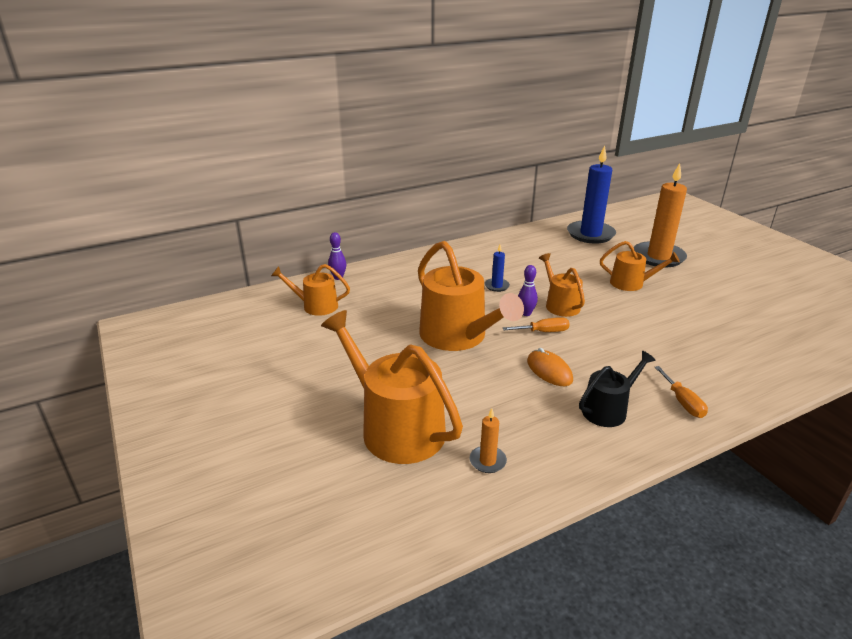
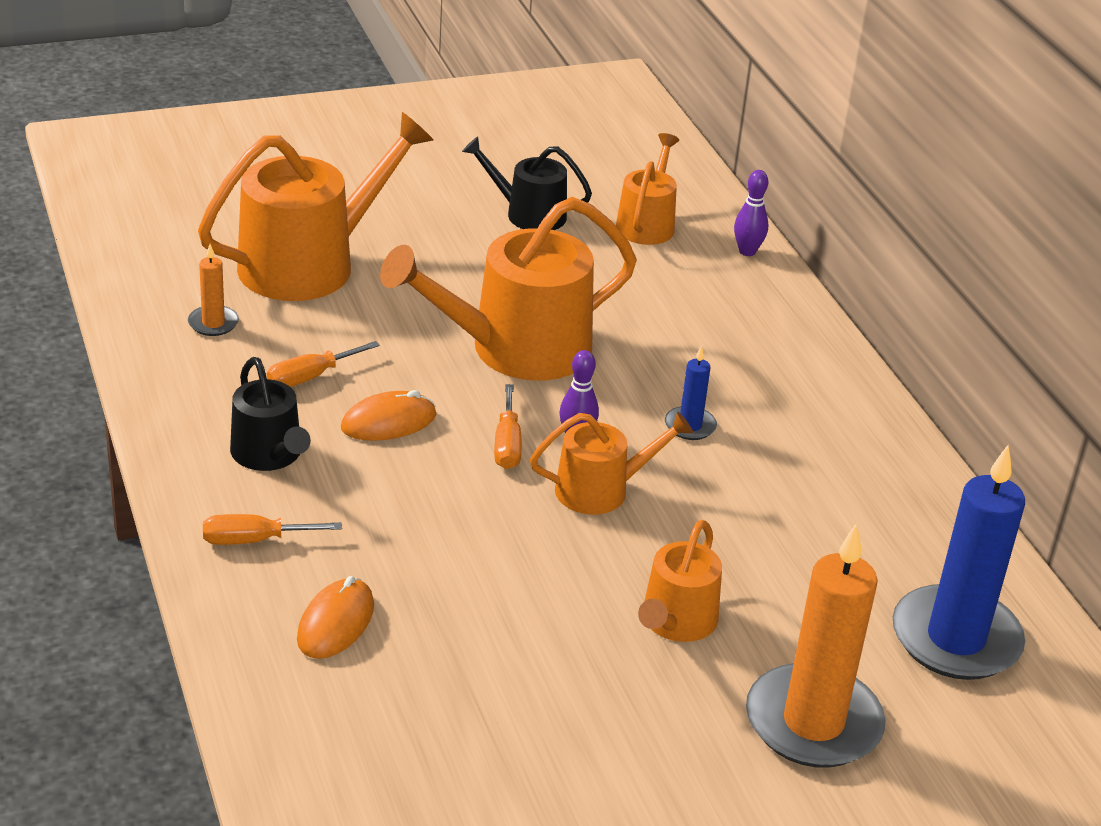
camera: 95 degrees right, 5 degrees up
(311, 345) = (528, 214): none -> black watering can
(525, 406) = (310, 377): none -> orange screwdriver
(715, 366) = (335, 623): none -> orange mouse

